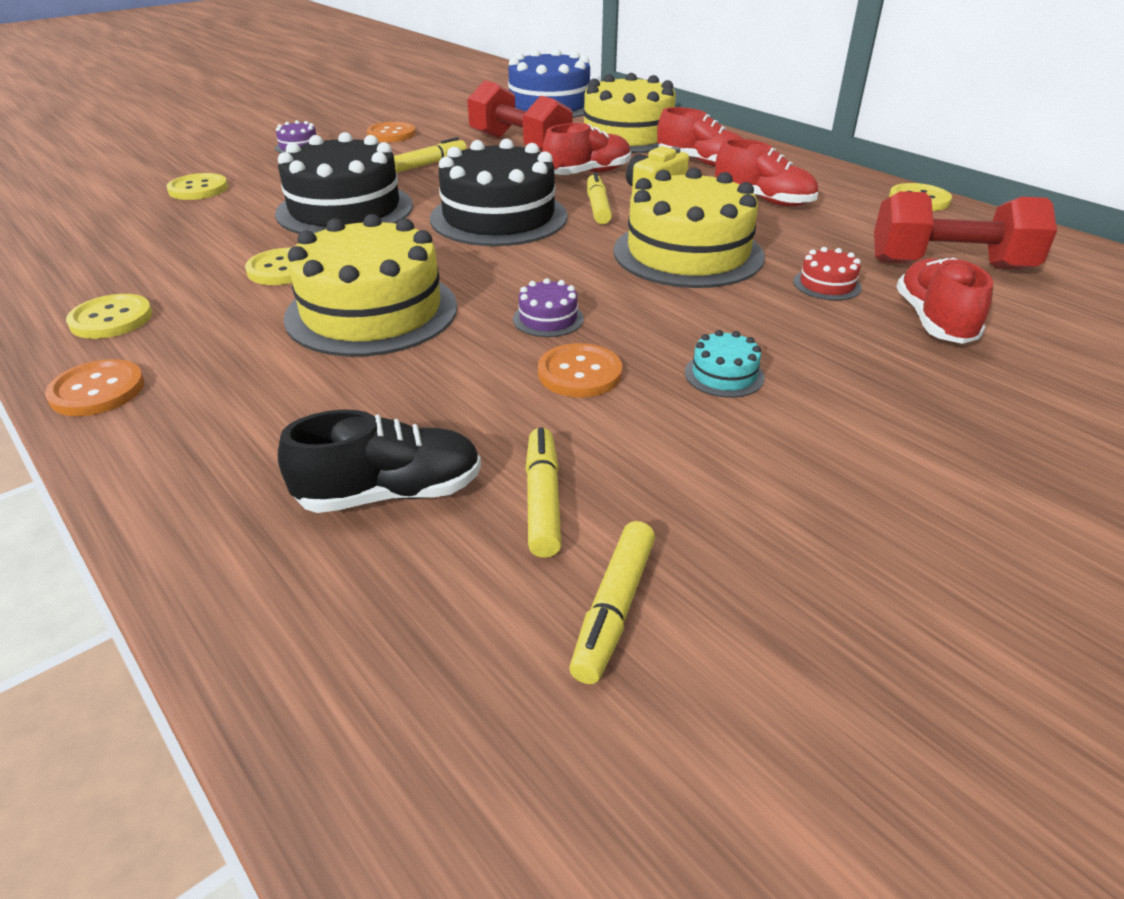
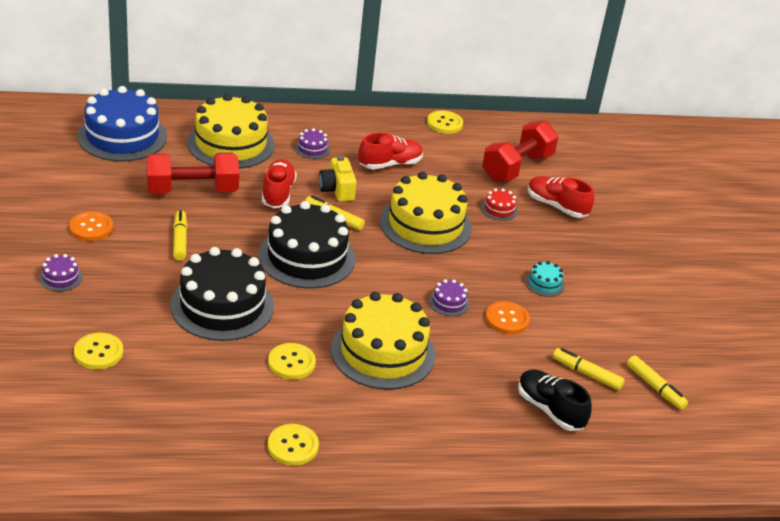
camera: 60 degrees left, 0 degrees up
(97, 390) = (379, 470): orange button -> none
(390, 494) = (550, 409): black shoe -> black shoe turned 60 degrees counterclockwise
(701, 162) = (312, 148): red shoe -> purple cake

